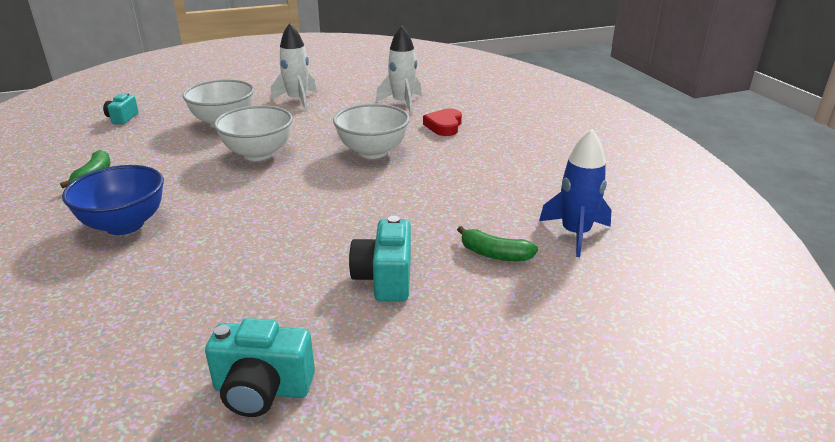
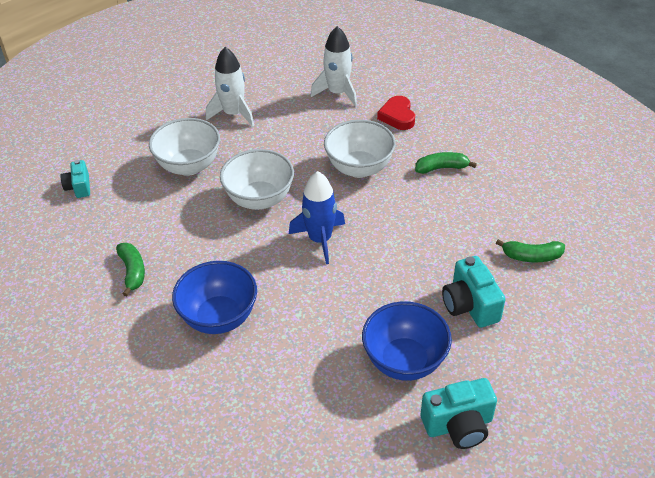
camera: 20 degrees left, 15 degrees up
(263, 308) = (404, 361): none -> blue bowl
(455, 167) = (441, 168): none -> green banana
(575, 234) = (576, 217): blue rocket -> blue rocket (320, 239)

